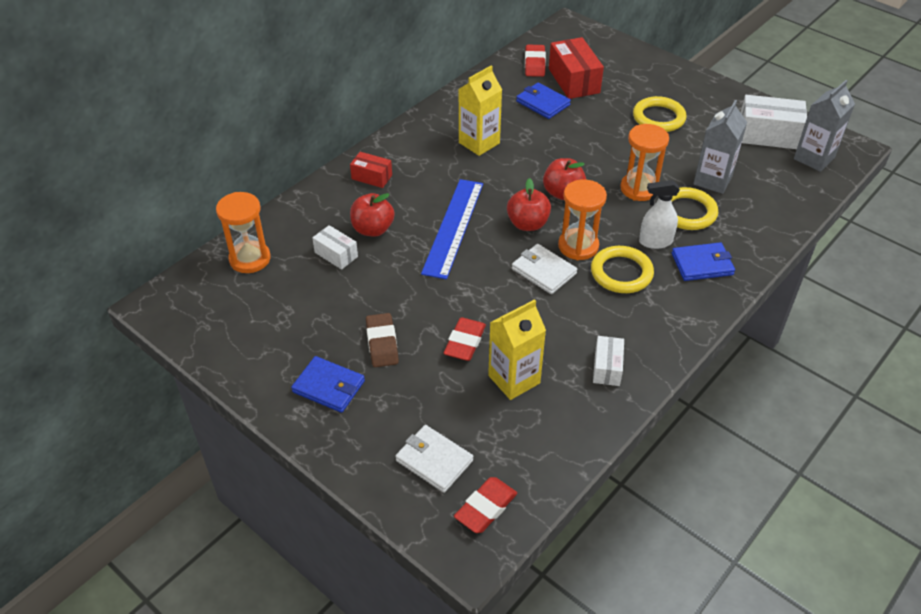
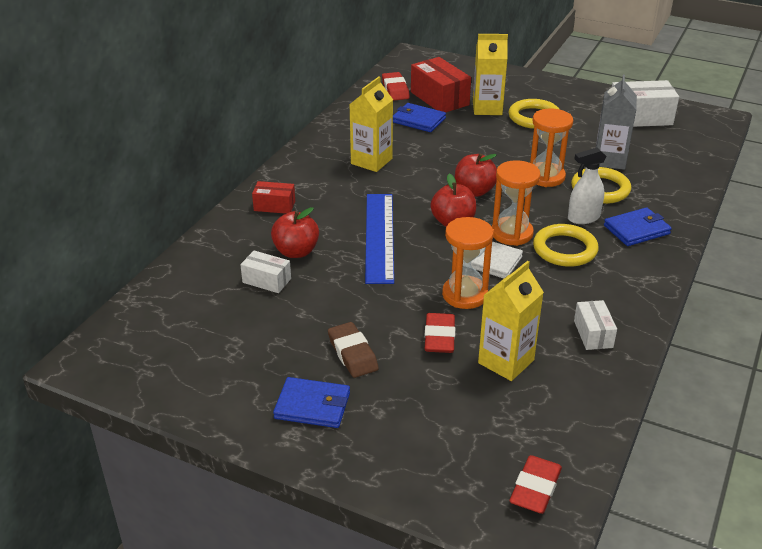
camera: 15 degrees left, 10 degrees down
(250, 259) = (173, 300): orange hourglass -> orange hourglass (465, 295)
(434, 460) = (459, 454): white wallet -> none
(616, 99) = (487, 108): none -> yellow carton
(814, 158) = (690, 130): grey carton -> none

